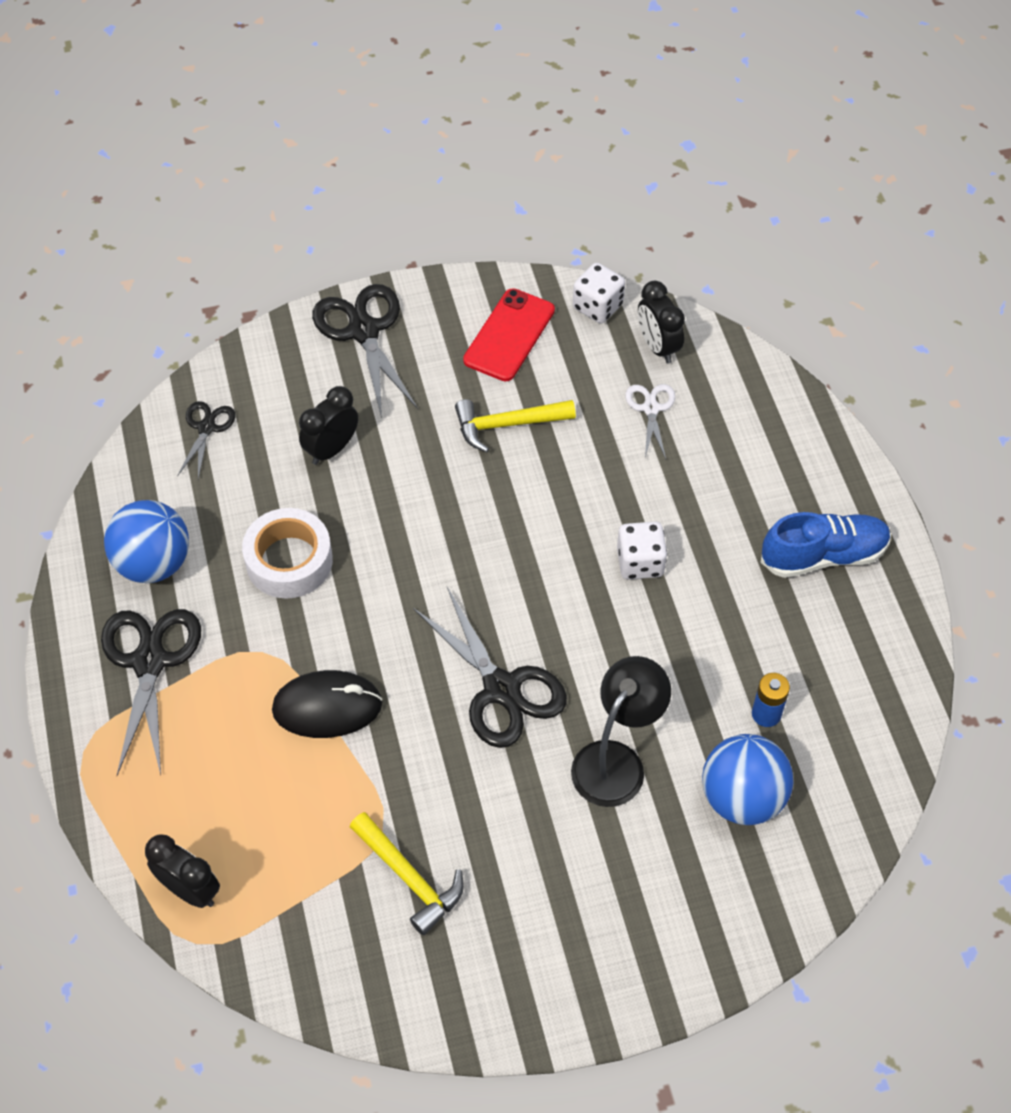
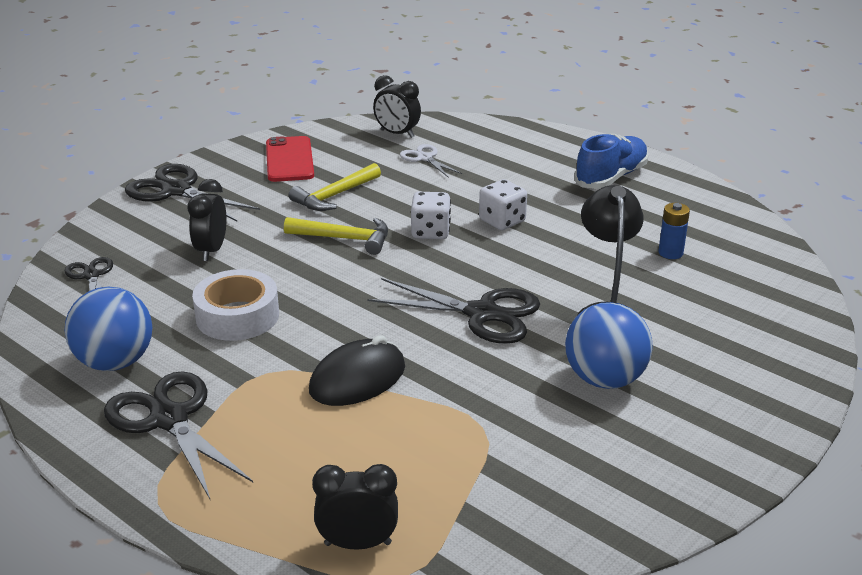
camera: 35 degrees left, 25 degrees down
(409, 877) = (536, 443): yellow hammer -> yellow hammer (344, 239)
(597, 306) = (337, 131): white dice -> white dice (430, 232)
(742, 797) = (708, 295): blue ball -> blue ball (604, 379)

